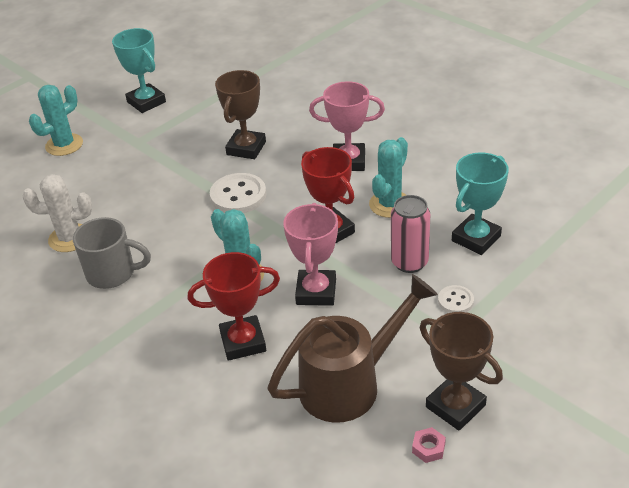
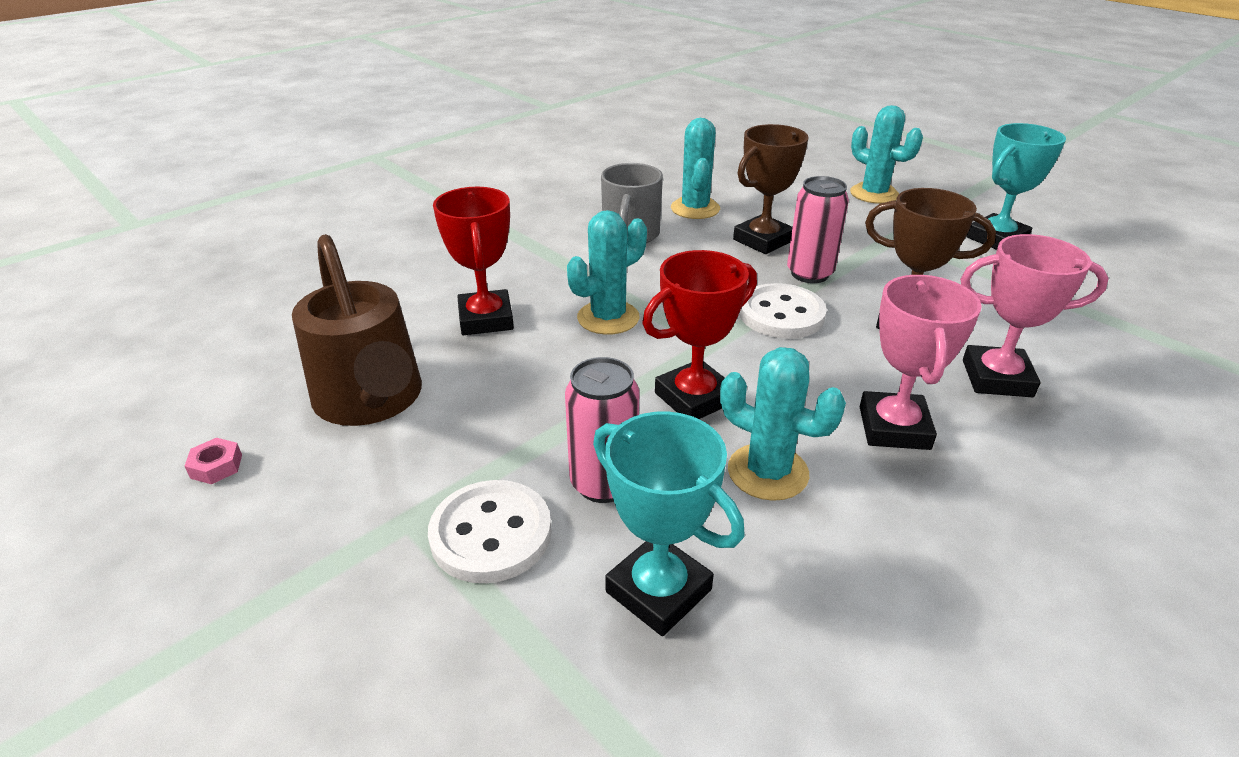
camera: 90 degrees right, 5 degrees down
(70, 238) = (695, 209): white cactus -> turquoise cactus
(186, 182) = (809, 274): none -> pink can
(316, 292) = (559, 379): pink trophy -> pink trophy (997, 378)
(455, 301) = (491, 534): white button -> white button, size x1.83
(455, 406) = (268, 504): brown trophy -> brown trophy (763, 240)

